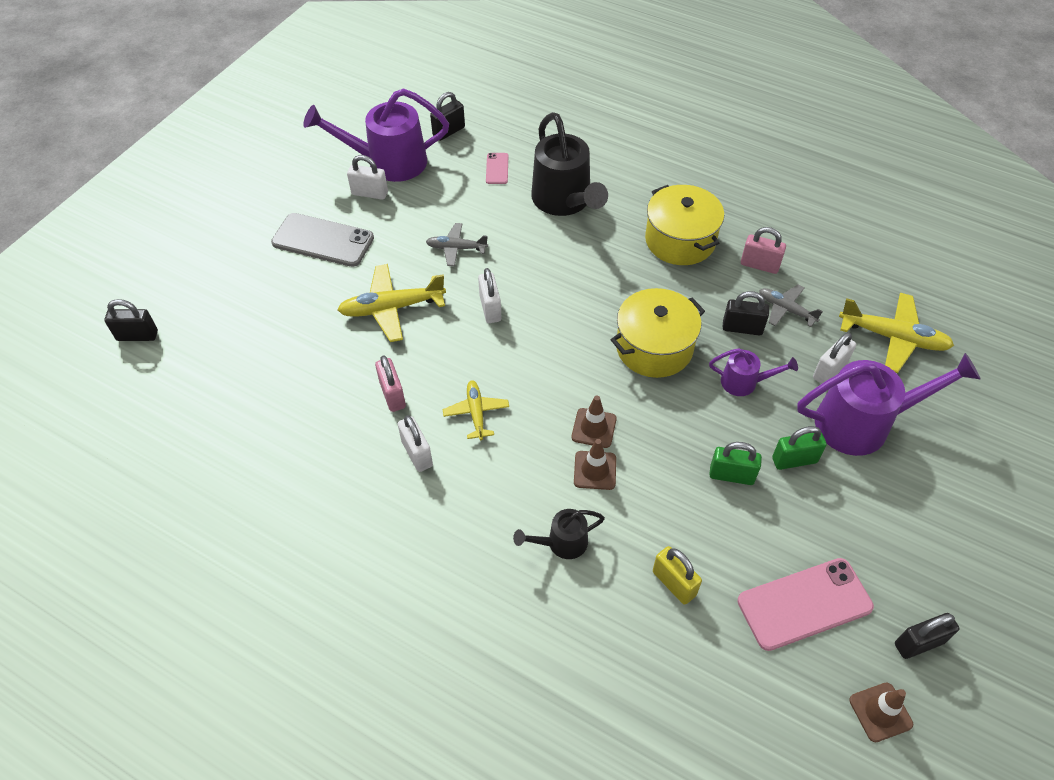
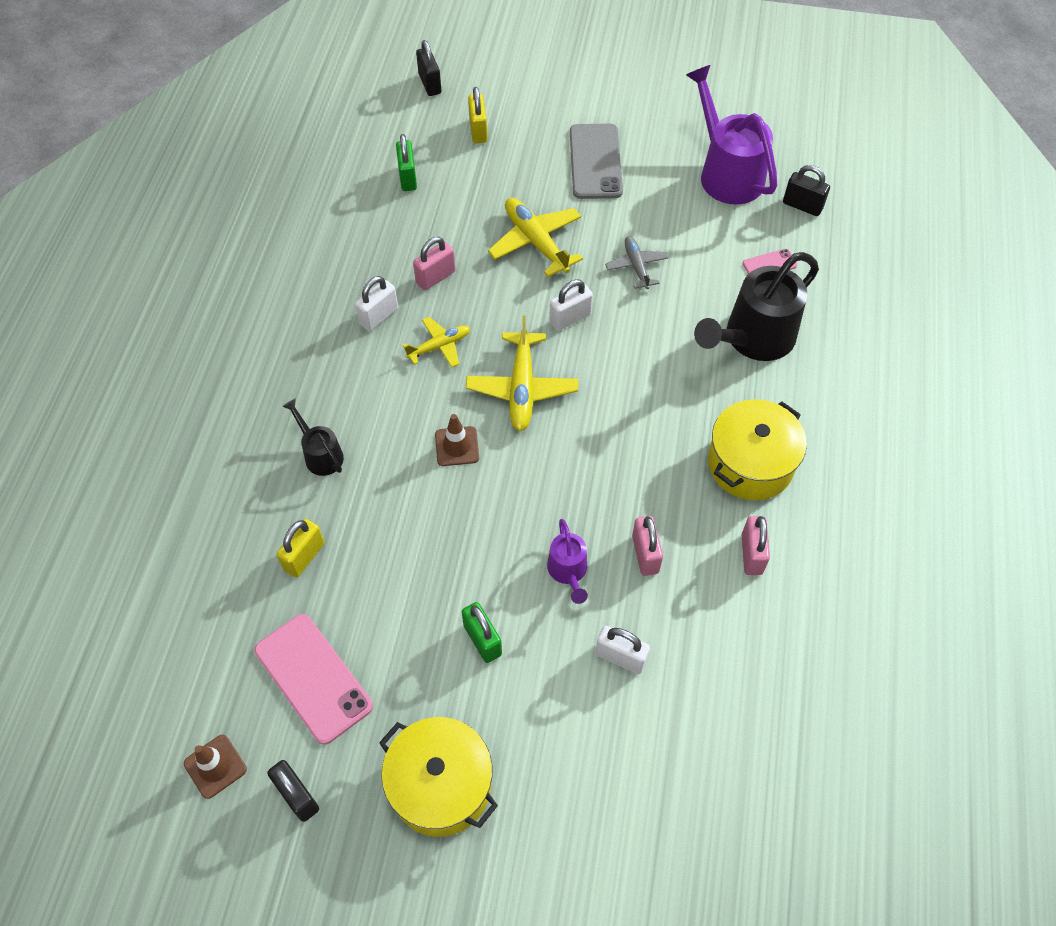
camera: 70 degrees right, 5 degrees up
(228, 313) = (478, 130): none -> yellow padlock
(370, 193) = (675, 173): white padlock -> none
(595, 470) = (408, 460): brown traffic cone -> none
(654, 347) = (580, 474): yellow pot -> yellow pot (441, 785)
(731, 475) = (442, 582): green padlock -> green padlock (408, 177)
(742, 328) = (645, 554): black padlock -> pink padlock
(786, 309) = (694, 595): grey plane -> none
(864, 423) = (558, 705): purple watering can -> none
(893, 338) = (702, 723): yellow plane -> yellow plane (522, 388)

